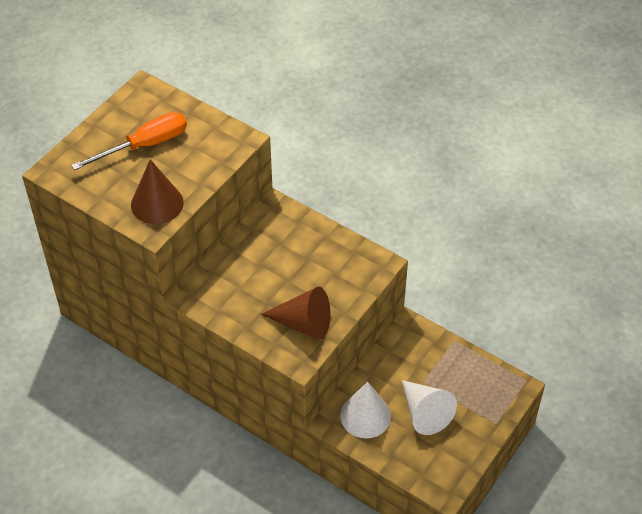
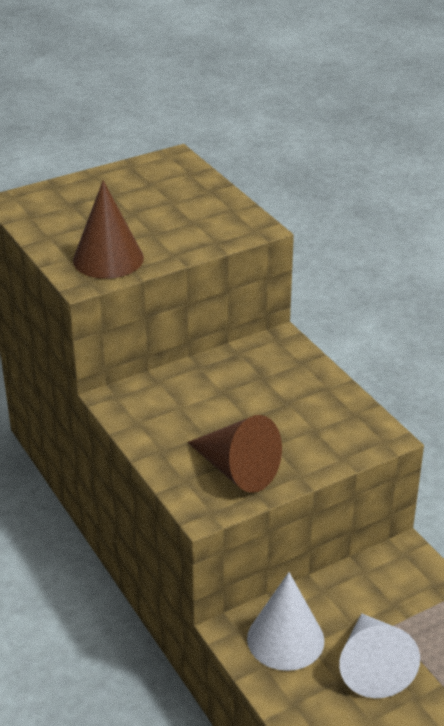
camera: 25 degrees right, 15 degrees down
(145, 145) = (136, 205): orange screwdriver -> none

